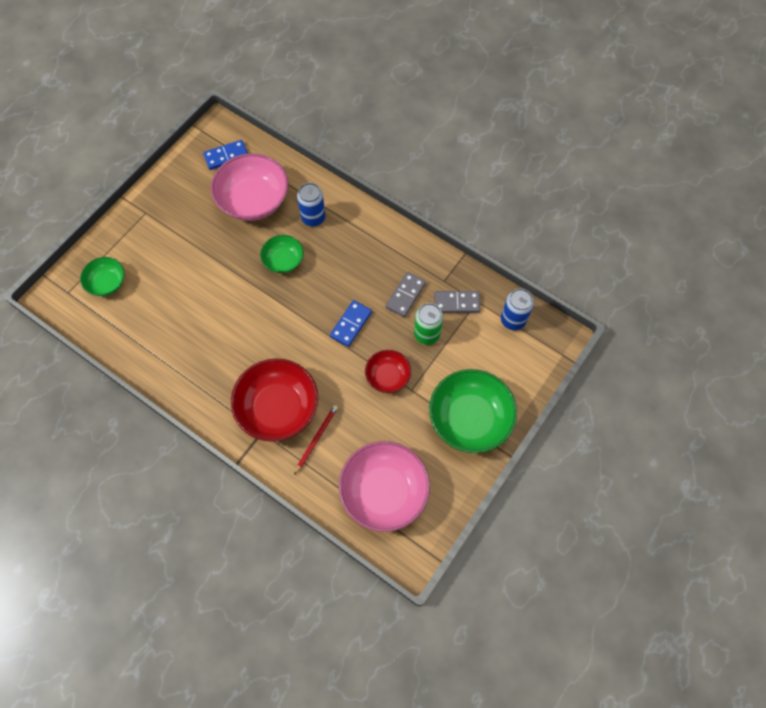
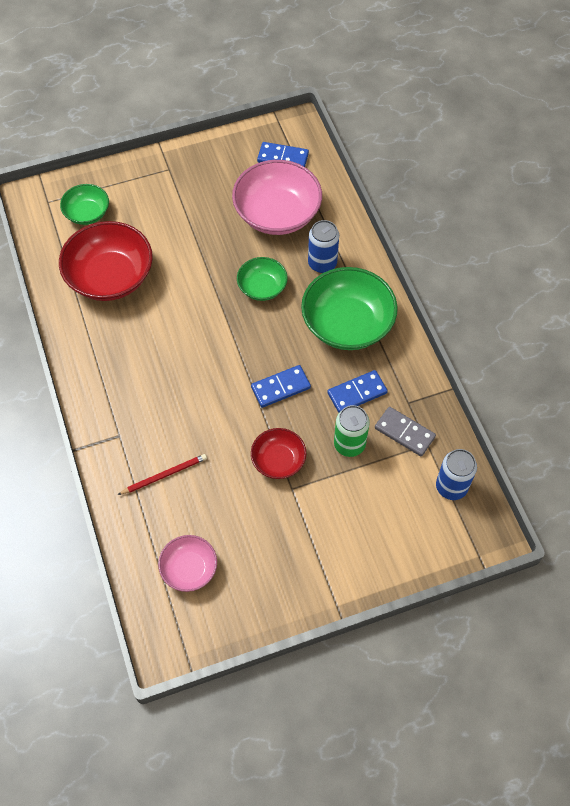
camera: 35 degrees right, 5 degrees down
(278, 408) = (151, 423): red bowl -> red bowl (110, 277)
(384, 492) = (189, 569): pink bowl -> pink bowl, size x0.55
(405, 295) = (357, 393): grey domino -> blue domino
(470, 419) = (329, 556): green bowl -> green bowl (347, 324)

